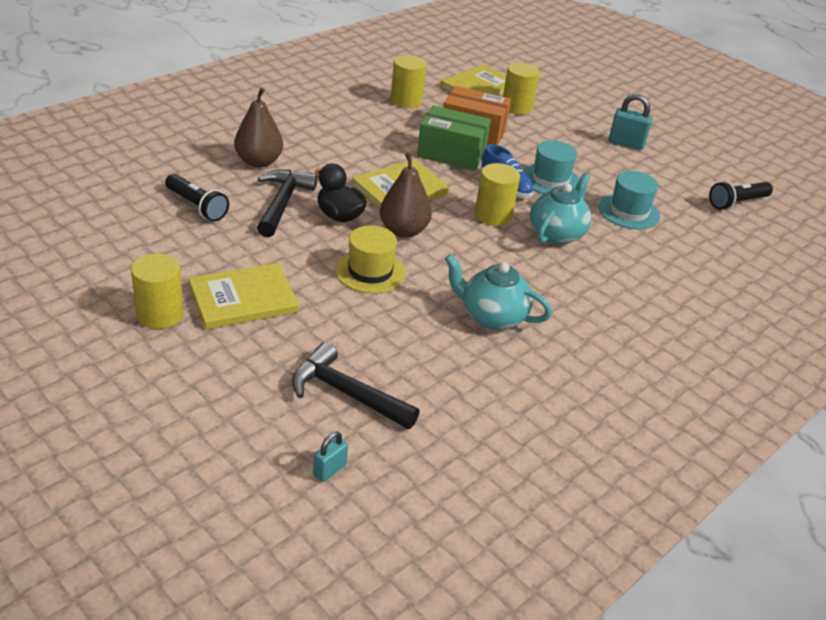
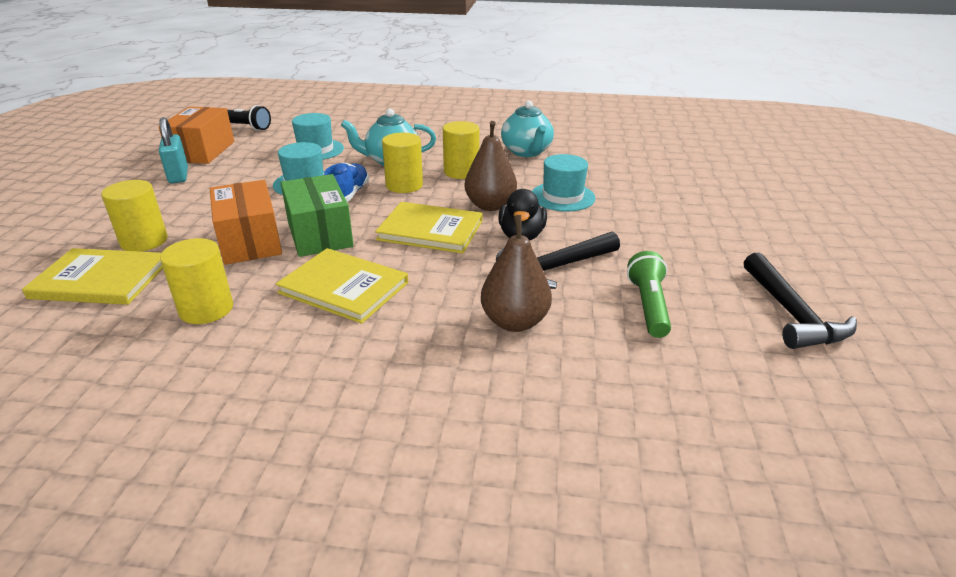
camera: 125 degrees left, 5 degrees down
(160, 314) = (766, 239): yellow cylinder -> yellow cylinder (461, 172)
(197, 206) = (648, 306): black flashlight -> green flashlight
(243, 299) = (685, 221): yellow book -> yellow book (344, 288)
(330, 470) = (717, 147): turquoise padlock -> none
(346, 393) = (671, 162): black hammer -> black hammer (791, 314)
(370, 271) = (562, 197): yellow hat -> turquoise hat
(678, 166) = (202, 151): none -> orange box

